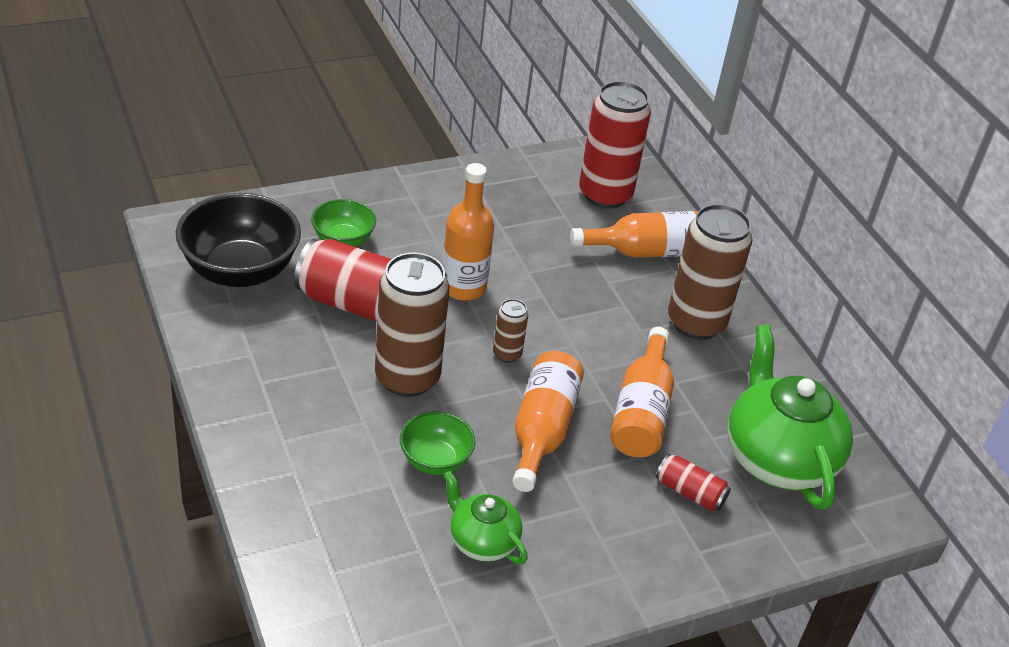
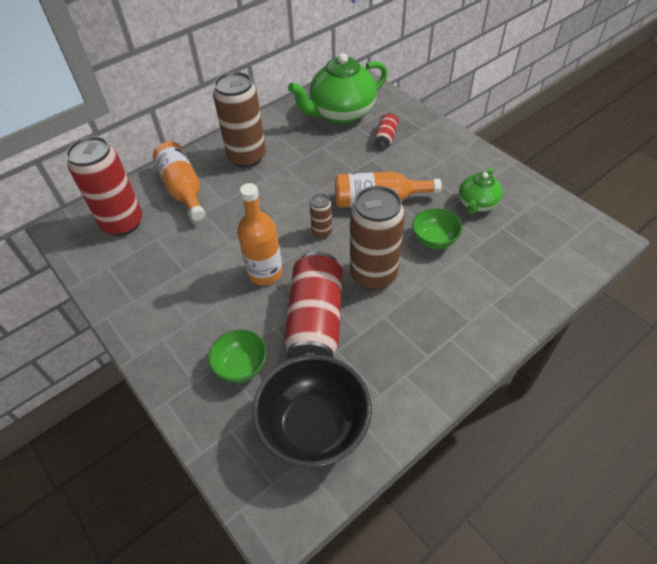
camera: 100 degrees left, 10 degrees up
(641, 412) = (337, 165): orange bottle -> none

